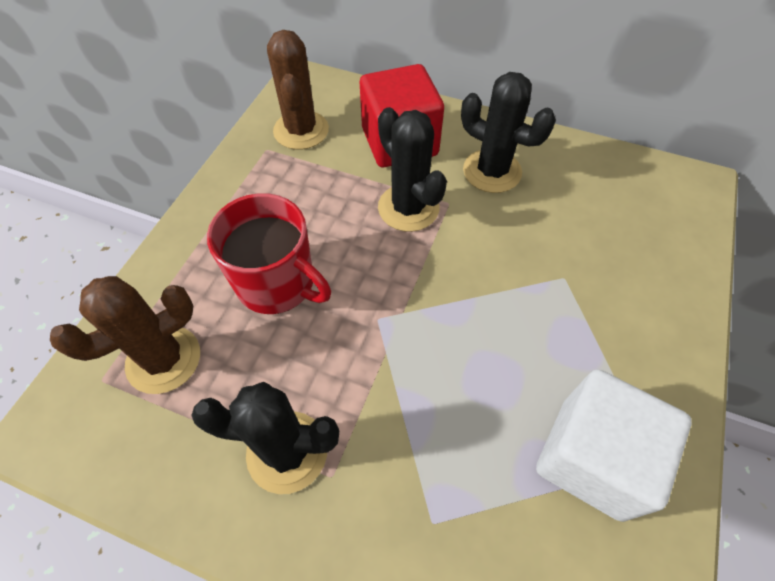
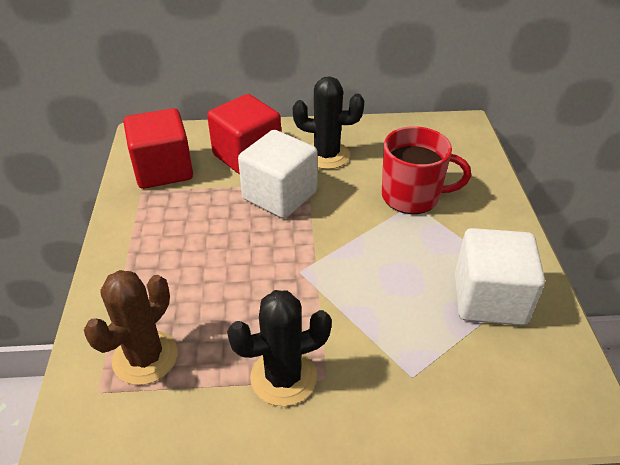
camera: 25 degrees left, 15 degrees down
(277, 283) = (208, 275): red mug -> red mug (412, 196)
(301, 130) = (163, 170): brown cactus -> red cube
(408, 208) = (279, 195): black cactus -> white cube

